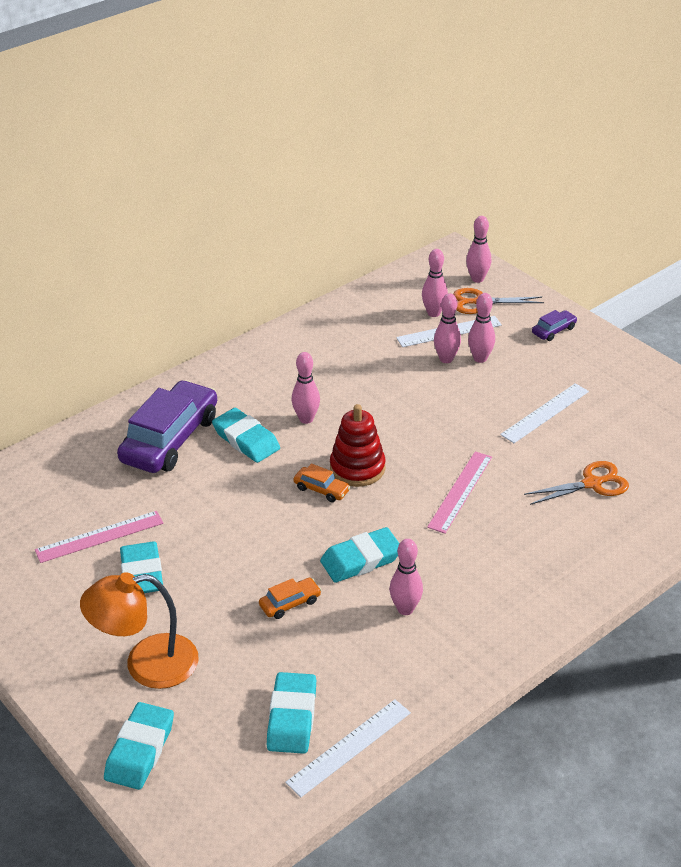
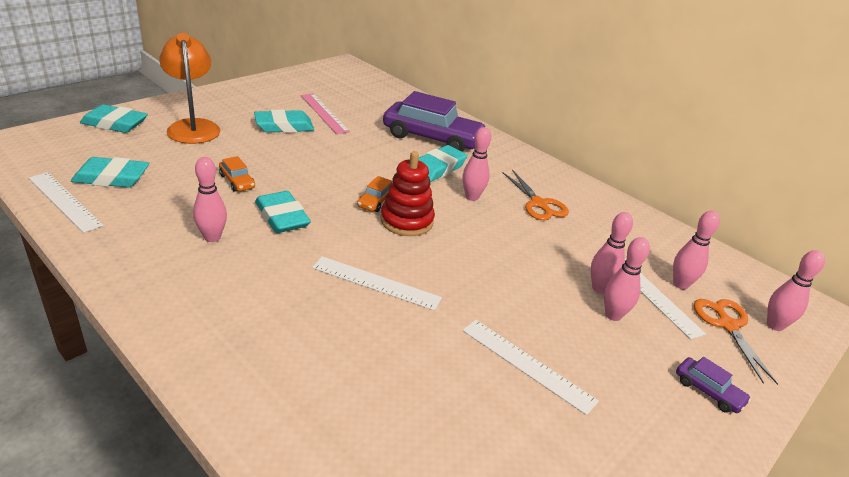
camera: 80 degrees right, 5 degrees down
(460, 491) = (376, 283): pink ruler -> white ruler
(592, 484) = (394, 397): orange scissors -> orange scissors (539, 204)

